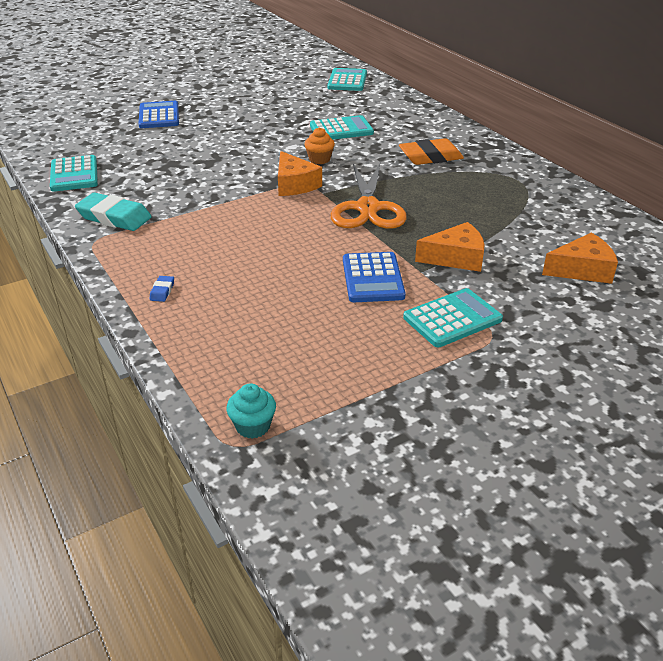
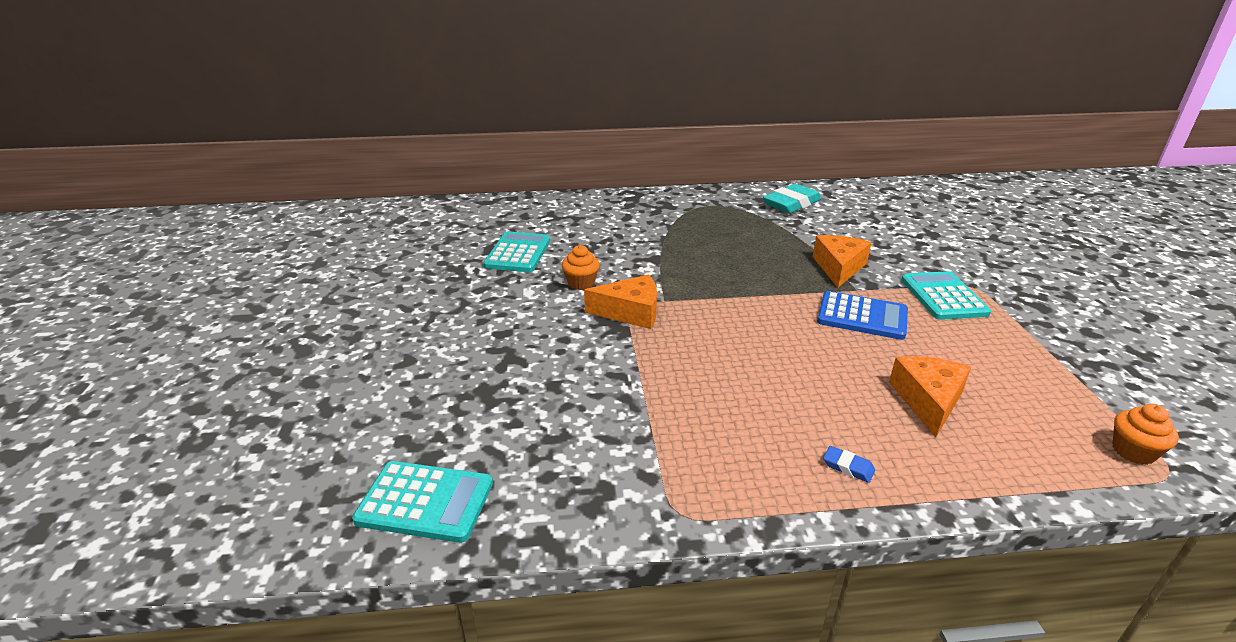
camera: 65 degrees left, 5 degrees down
(114, 217) = (615, 478): turquoise eraser -> turquoise eraser (791, 204)
(159, 116) = (304, 371): blue calculator -> none
(253, 426) = (1133, 451): turquoise cupcake -> orange cupcake
(347, 81) = (391, 218): turquoise calculator -> none
(368, 208) = (718, 284): orange scissors -> none
(430, 157) = (632, 227): orange eraser -> none
(582, 270) = (877, 225): orange cheese -> orange cheese (928, 400)

